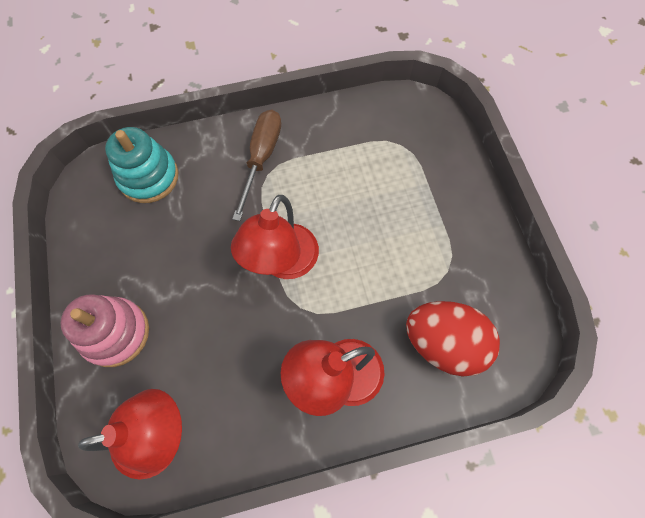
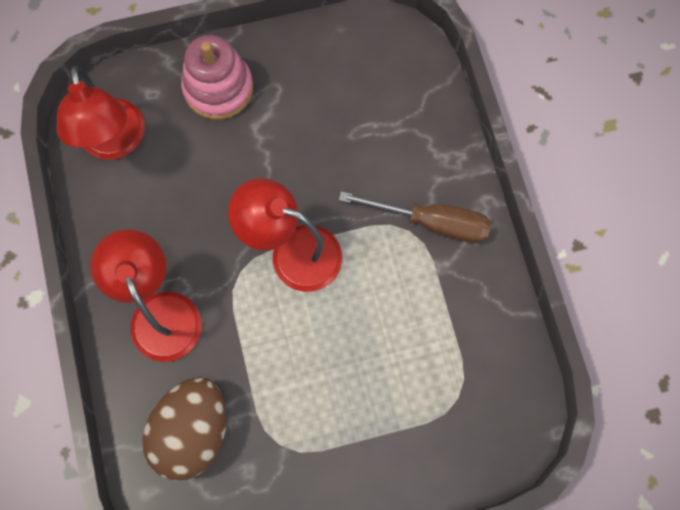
camera: 90 degrees right, 5 degrees up
(149, 177) = (402, 98): turquoise stacking toy -> none
(444, 343) = (192, 432): red egg -> brown egg

